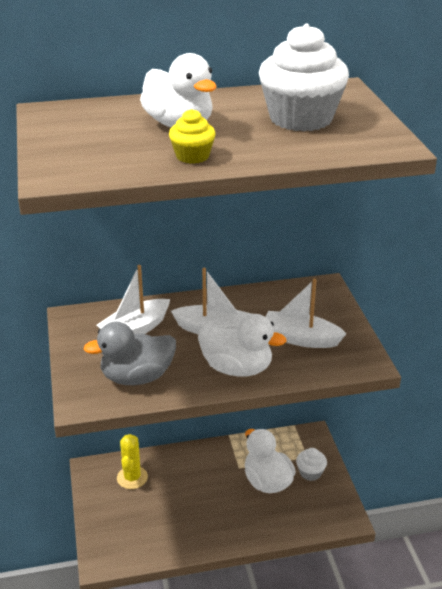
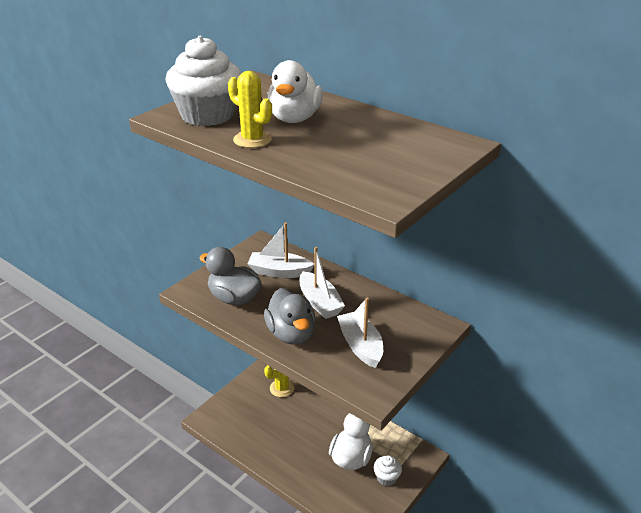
camera: 50 degrees right, 0 degrees up
(192, 156) = (252, 140): yellow cupcake -> yellow cactus
(237, 368) = (291, 334): white duck -> grey duck
(301, 118) = (375, 150): white cupcake -> white cupcake (207, 115)

